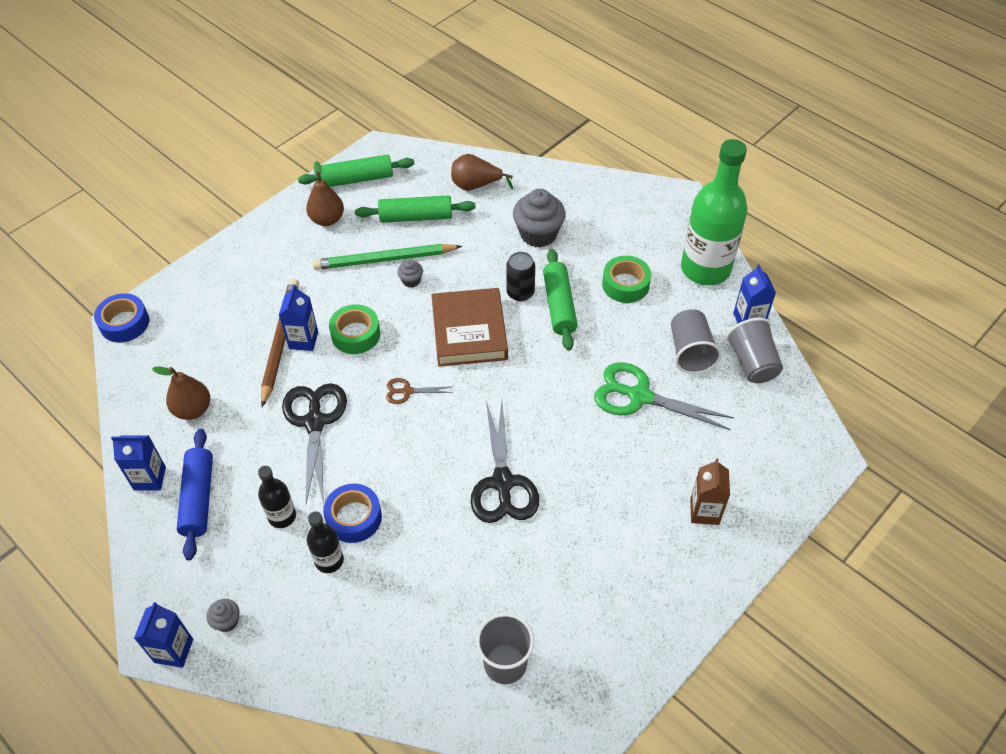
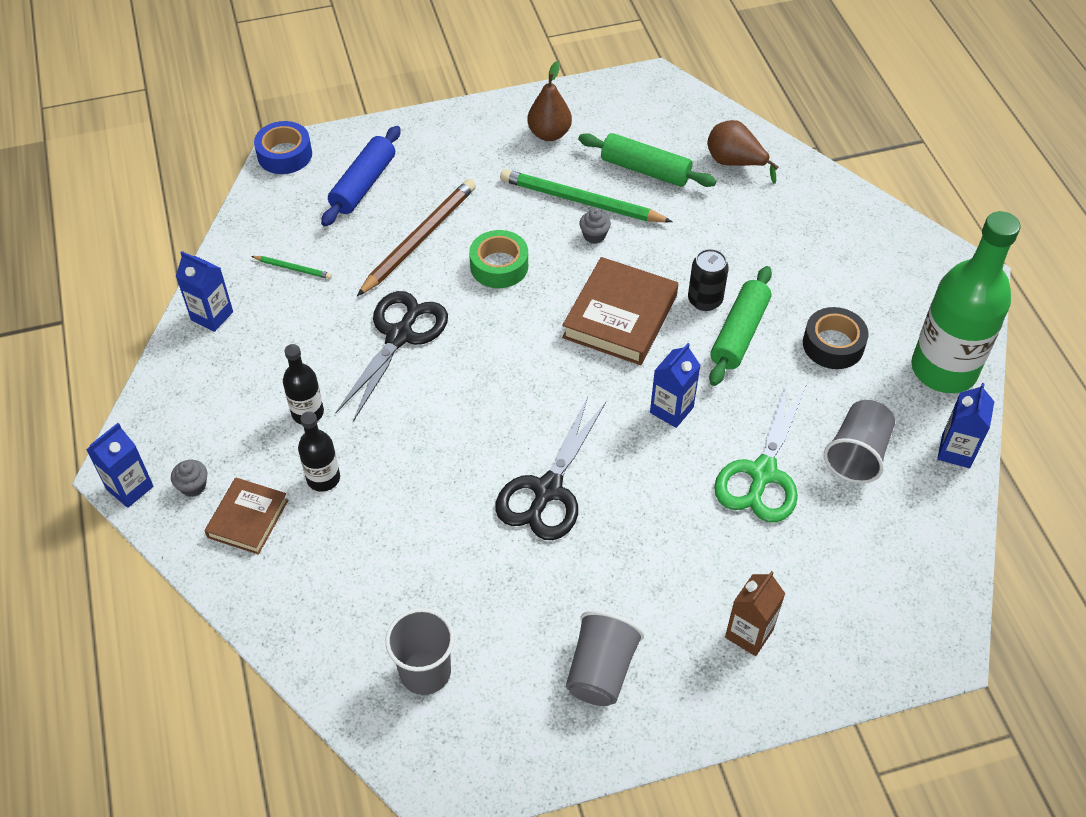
camera: 30 degrees right, 0 degrees up
(193, 409) = (293, 268): brown pear -> green pencil
(198, 498) = (243, 356): blue rolling pin -> blue rolling pin (363, 184)
(290, 623) = (248, 519): none -> brown book
(303, 340) = (443, 248): blue carton -> blue carton (671, 410)
(354, 517) = (374, 449): blue tape -> none
(358, 179) = (610, 103): green rolling pin -> none
(407, 391) = (512, 348): brown scissors -> none
(538, 234) = (769, 245): grey cupcake -> none
(625, 284) = (833, 345): green tape -> black tape
(639, 396) = (762, 473): green scissors -> green scissors turned 120 degrees counterclockwise
(752, 363) = (924, 501): grey cup -> grey cup (601, 671)

